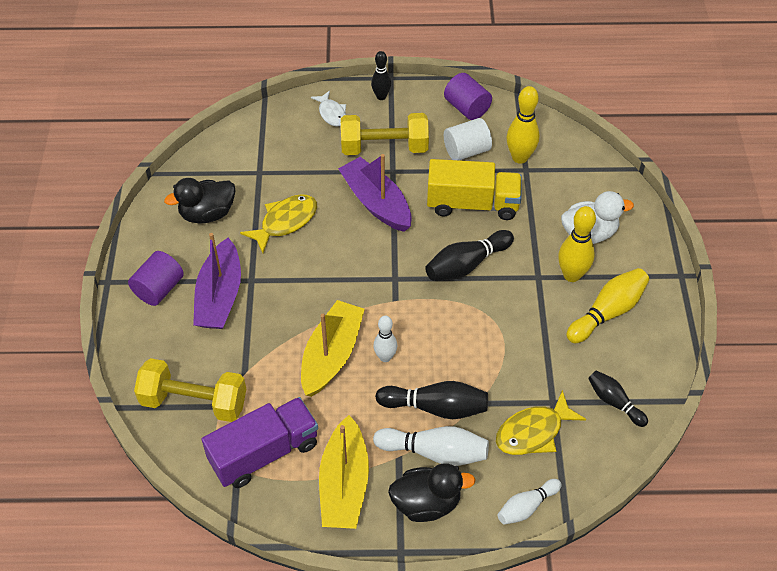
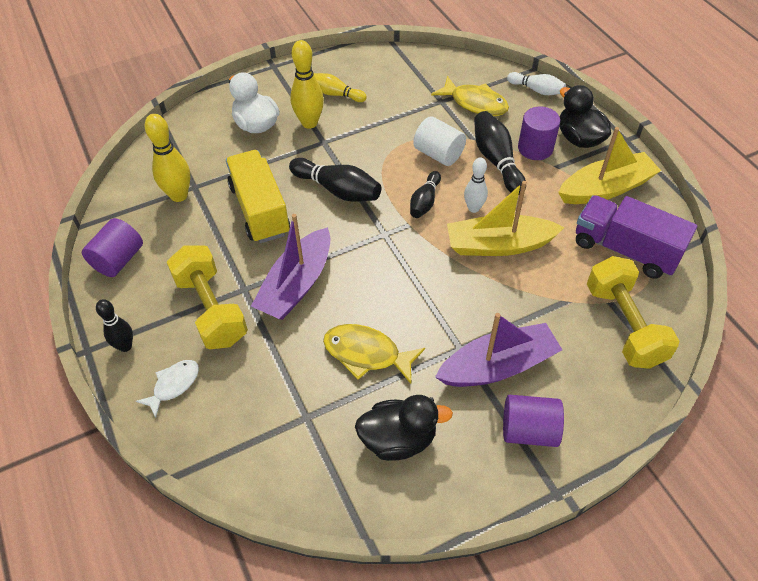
camera: 115 degrees left, 0 degrees up
(207, 214) = (398, 439): black duck -> black duck turned 45 degrees counterclockwise
(435, 452) = (535, 148): white bowling pin -> purple cylinder
(466, 151) = (187, 238): white cylinder -> white cylinder (438, 154)
(607, 312) = (336, 94): yellow bowling pin -> yellow bowling pin, size x0.65
(614, 402) = (418, 71): black bowling pin -> black bowling pin (425, 202)

